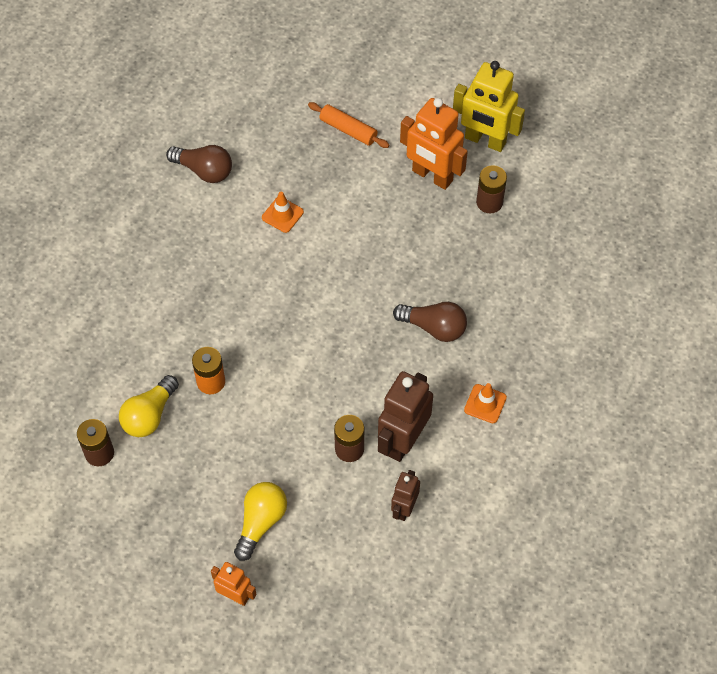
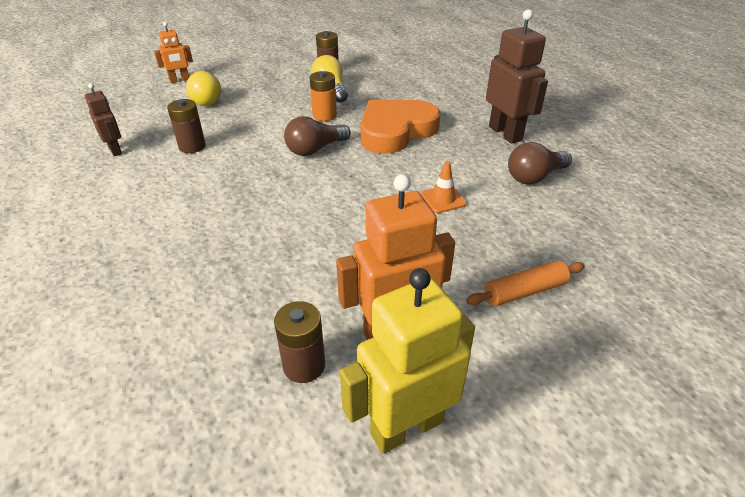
camera: 125 degrees right, 20 degrees down
(198, 303) = (396, 131): none -> orange heart
(403, 441) = (157, 171): brown robot -> brown robot (505, 133)
(434, 327) = (218, 233): brown light bulb -> brown light bulb (315, 149)
(485, 404) = (110, 226): orange traffic cone -> none

